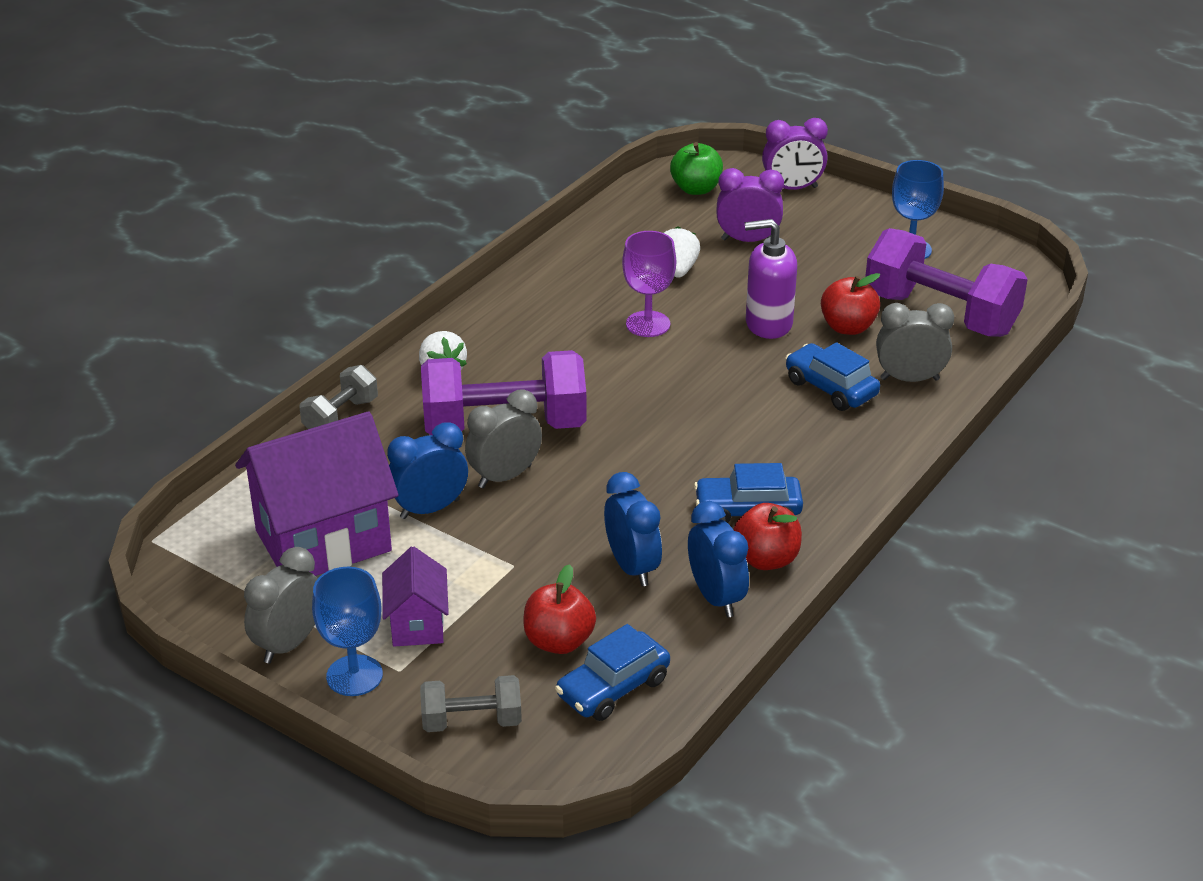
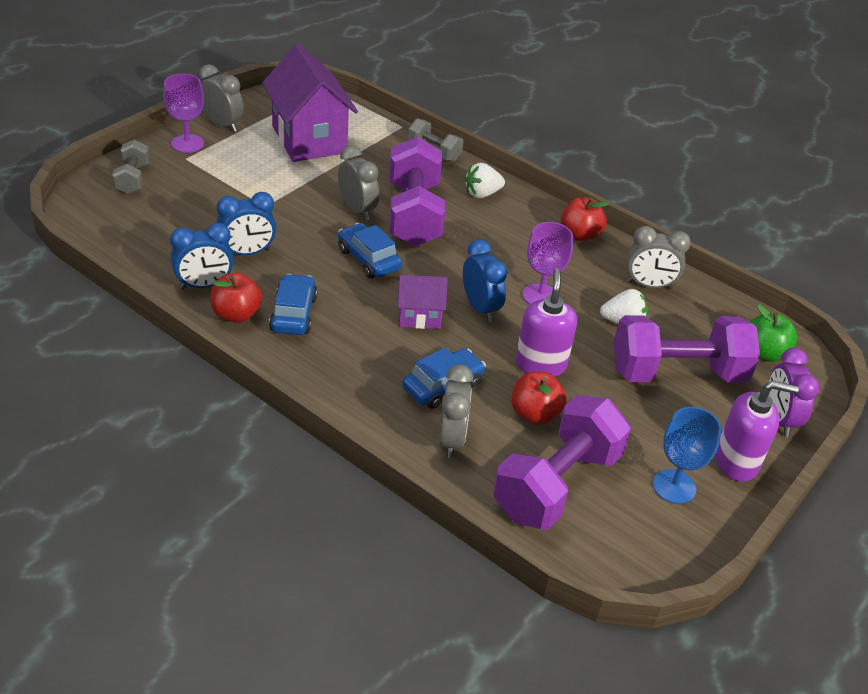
camera: 90 degrees right, 5 degrees up
(354, 675) = (187, 143): blue goblet -> purple goblet
(417, 624) = (222, 166): purple house -> purple house (419, 316)
(430, 509) = (330, 178): blue clock -> blue clock (480, 308)
(559, 641) = (187, 216): red apple -> red apple (580, 235)
(603, 251) = (649, 285): none -> grey clock
(613, 688) = (137, 232): blue car -> blue car (368, 259)
(747, 240) = (677, 373): purple clock -> purple dumbbell
(861, 215) = (736, 462): none -> purple soap dispenser

